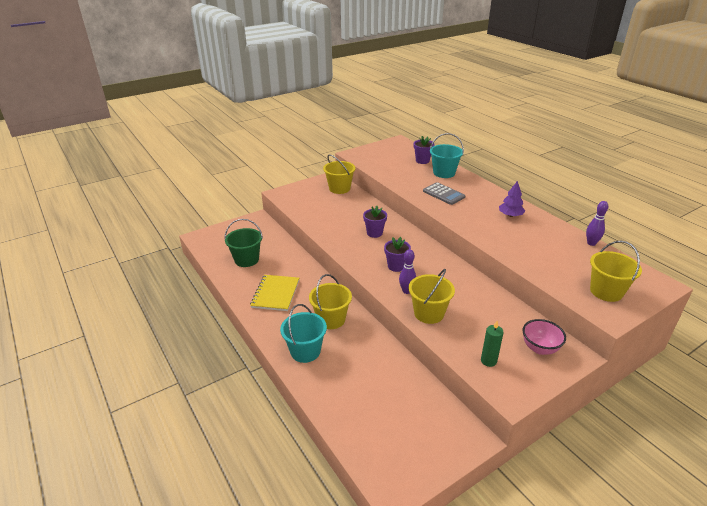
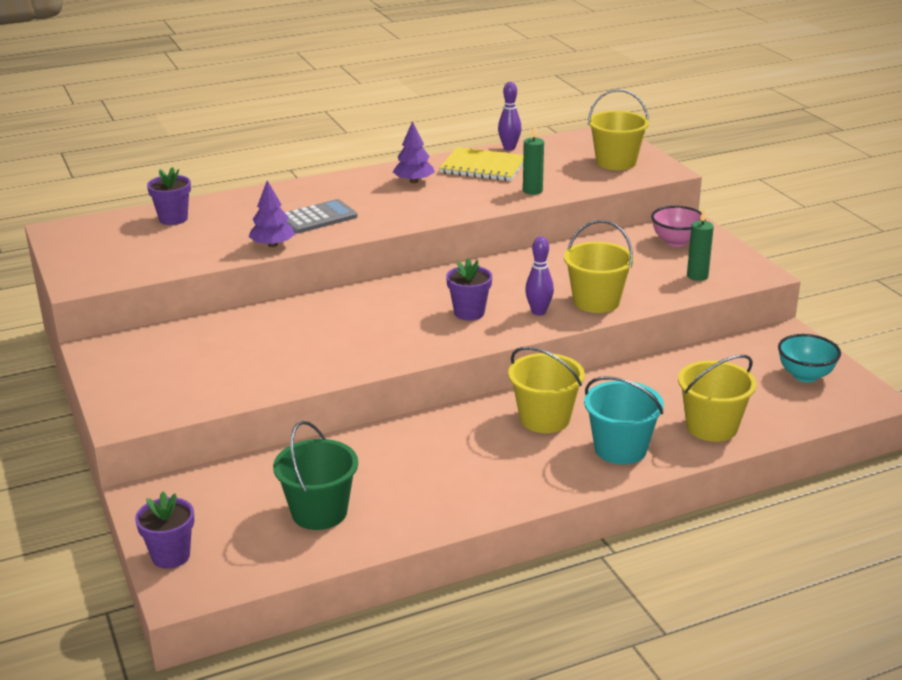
camera: 80 degrees left, 5 degrees down
(275, 294) = (455, 476): yellow notebook -> yellow notebook (483, 167)
(339, 188) = (157, 343): yellow bucket -> yellow bucket (711, 427)
(374, 233) = (356, 321): purple flower pot -> purple flower pot (171, 556)
(407, 187) = (272, 245): none -> purple tree
(414, 447) = (805, 376): none -> turquoise bowl
(444, 173) = (238, 207): turquoise bucket -> none
(526, 258) = (532, 191): none -> green candle

